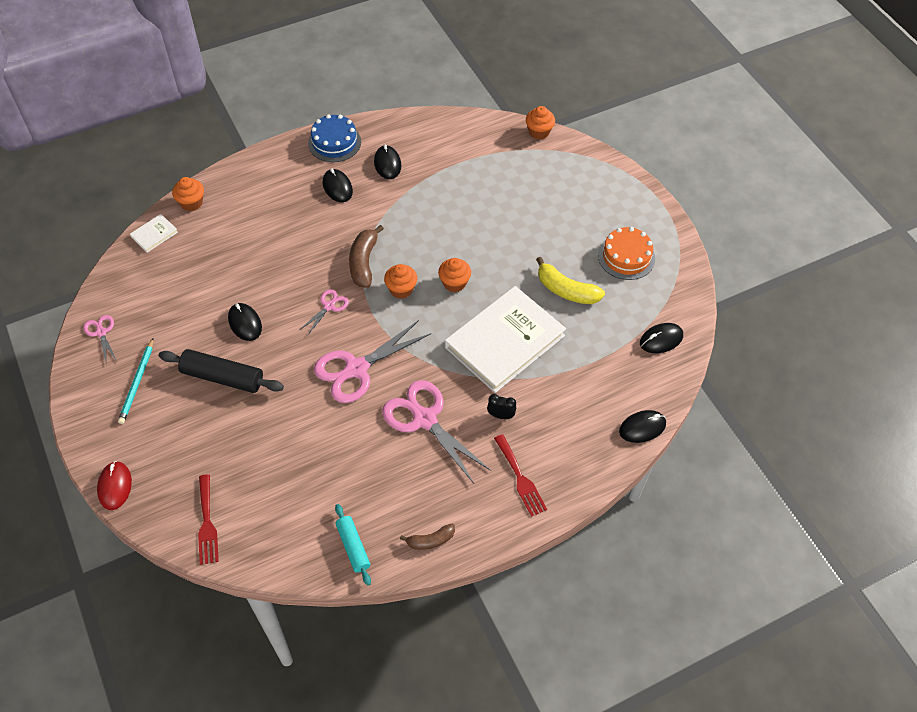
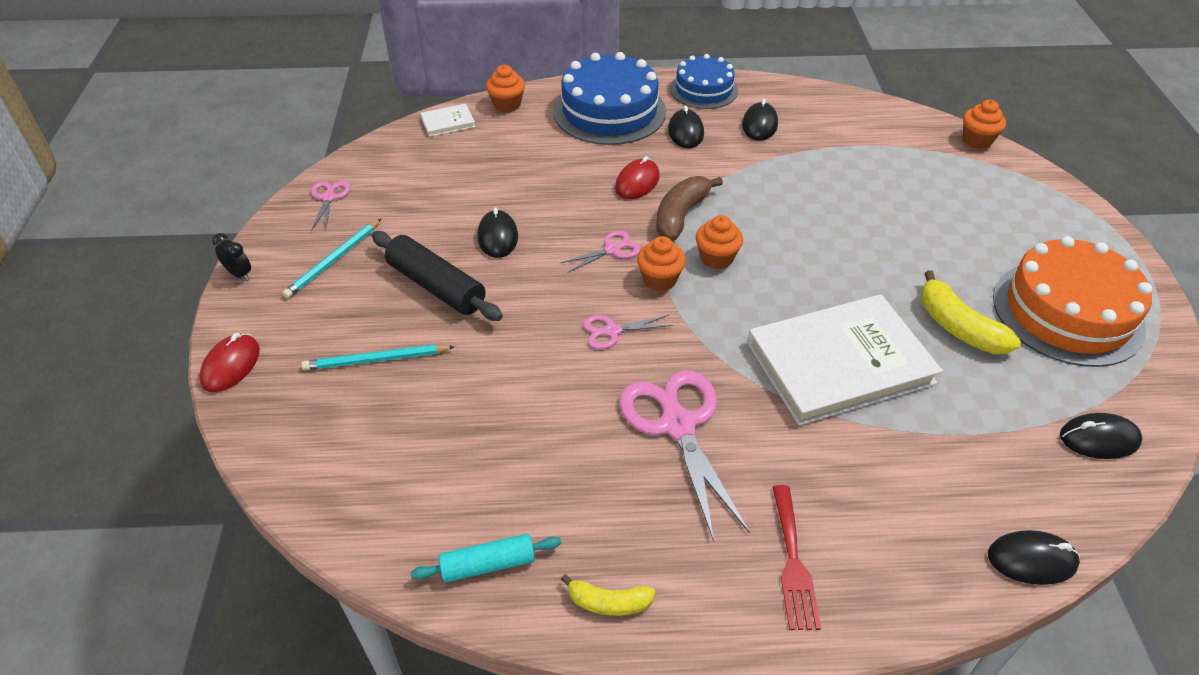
camera: 25 degrees right, 10 degrees down
(207, 523) = (310, 453): red fork -> none
(212, 446) = (376, 360): none -> turquoise pencil
(273, 185) = (609, 111): none -> blue cake
(322, 244) = (637, 182): none -> red mouse
(353, 547) = (488, 564): turquoise rolling pin -> turquoise rolling pin turned 75 degrees clockwise
(357, 369) = (612, 331): pink scissors -> pink scissors, size x0.49
(430, 540) = (609, 602): brown banana -> yellow banana
(454, 283) = (793, 272): orange cupcake -> orange cupcake (659, 279)
(500, 415) = (795, 459): black clock -> black clock (239, 274)
(626, 257) = (1067, 312): orange cake -> orange cake, size x1.62

